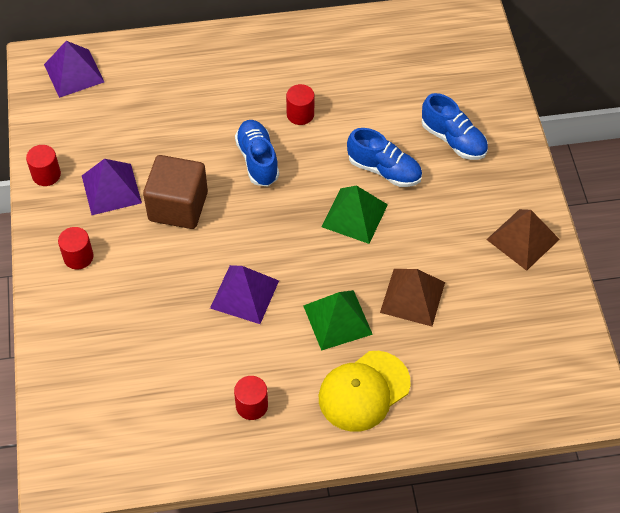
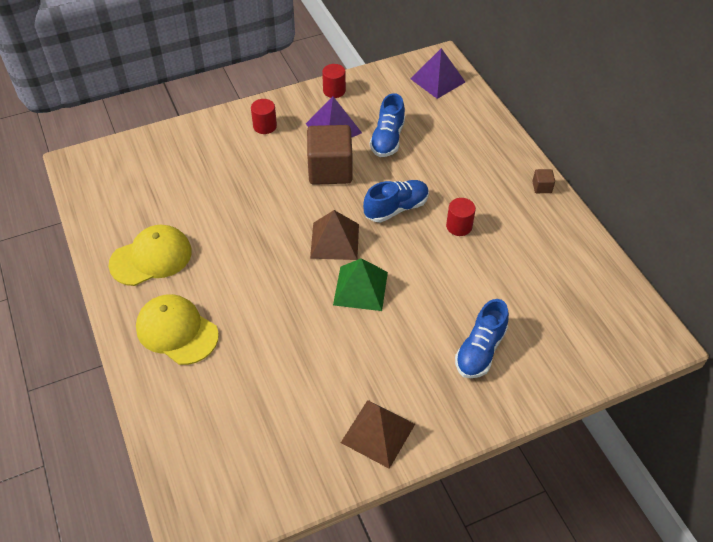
camera: 75 degrees right, 5 degrees down
(244, 294) = (256, 230): purple pyramid -> none
(252, 405) = (151, 258): red cylinder -> yellow cap
(271, 34) = (542, 187): none -> brown cube
(337, 319) = (245, 298): green pyramid -> none
(384, 170) = (420, 300): blue shoe -> blue shoe (387, 139)
(412, 297) = (283, 349): brown pyramid -> brown pyramid (334, 241)

